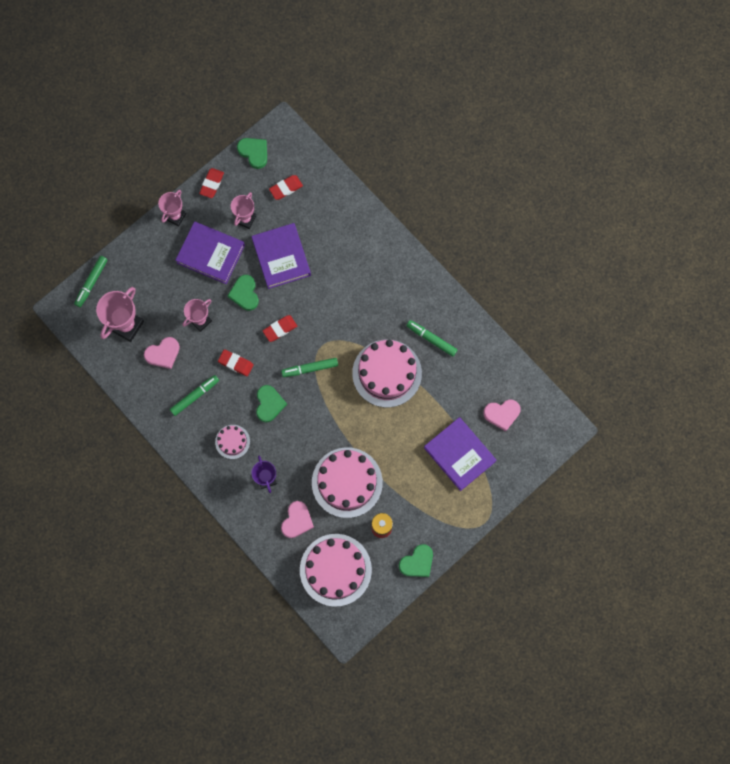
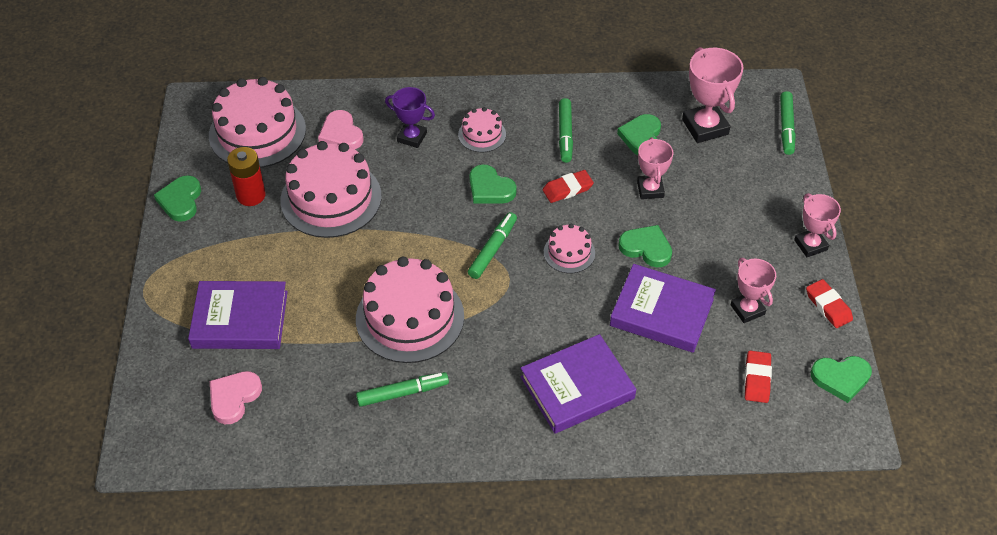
camera: 130 degrees right, 25 degrees down
(91, 282) = (786, 127): green marker -> green marker turned 150 degrees counterclockwise
(163, 354) = (641, 137): pink heart -> green heart
(211, 254) = (728, 248): purple book -> purple book (577, 387)
(280, 329) = (569, 252): red eraser -> pink cake

